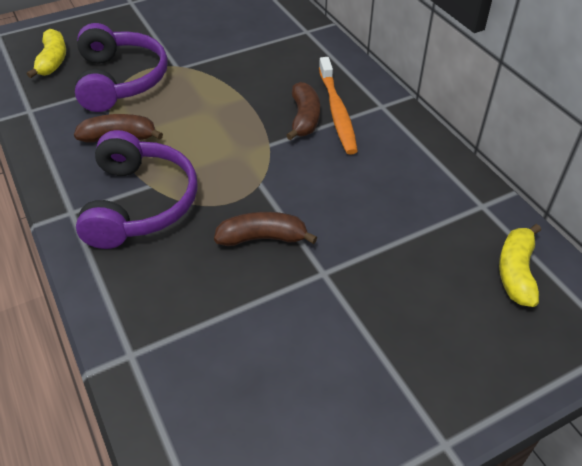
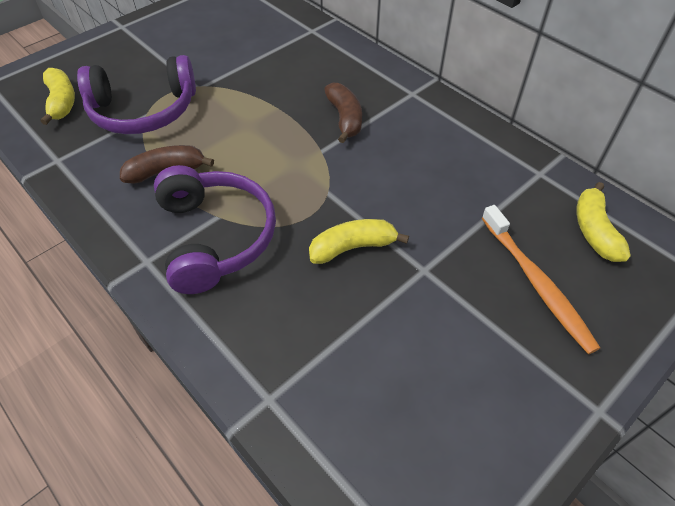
camera: 15 degrees left, 5 degrees up
(120, 80) = (143, 110): purple headphones -> purple headphones turned 105 degrees clockwise
(262, 238) = (352, 247): brown banana -> yellow banana
(337, 112) = (373, 106): orange toothbrush -> orange toothbrush (536, 283)

